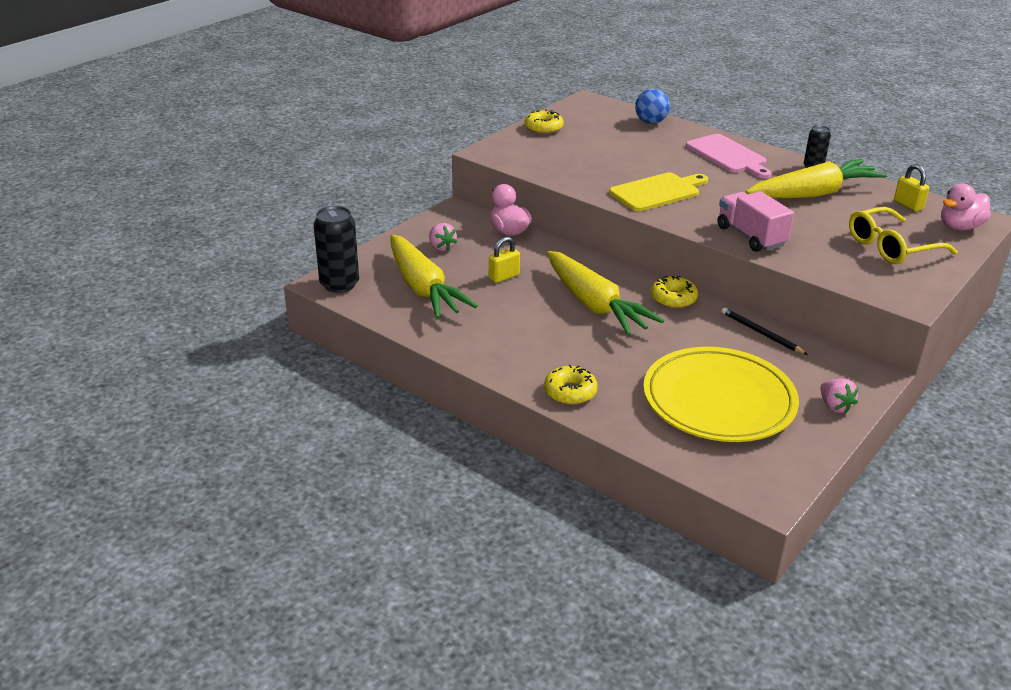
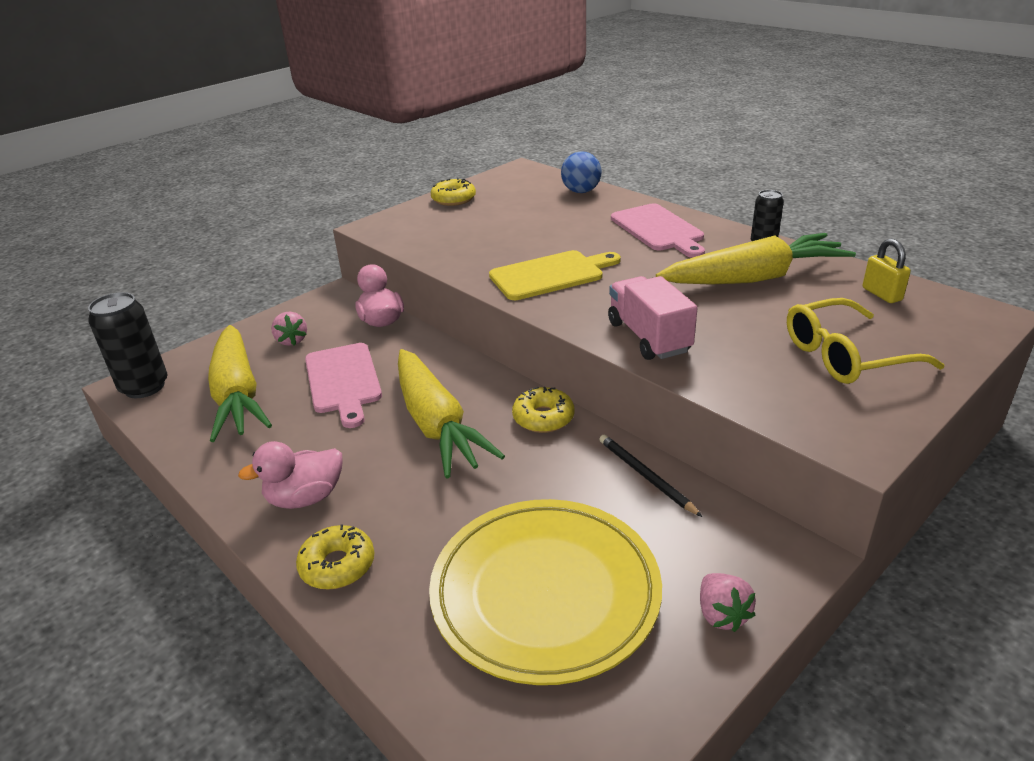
camera: 10 degrees right, 0 degrees up
(504, 277) = (343, 381): yellow padlock -> pink cutting board
(959, 227) = (952, 326): pink duck -> pink duck (305, 498)

